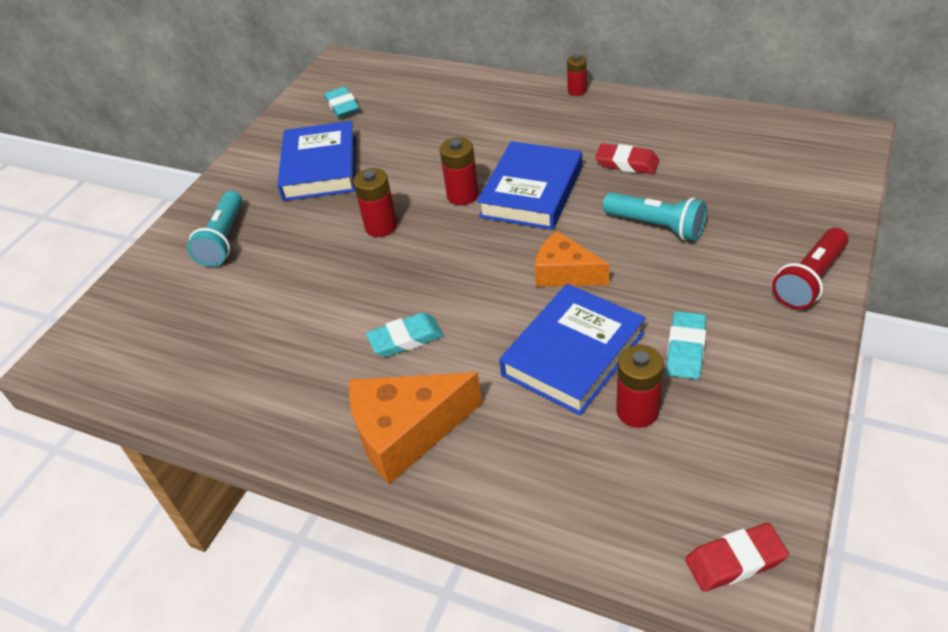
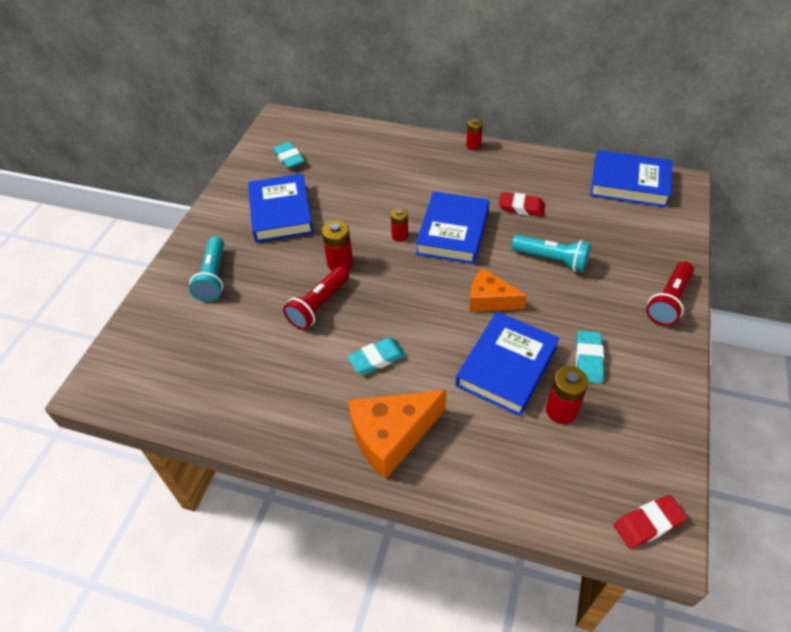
camera: 10 degrees left, 5 degrees up
(345, 275) = (319, 306): none -> red flashlight
(462, 195) = (400, 236): red battery -> red battery, size x0.66
(778, 135) = (629, 183): none -> blue book

